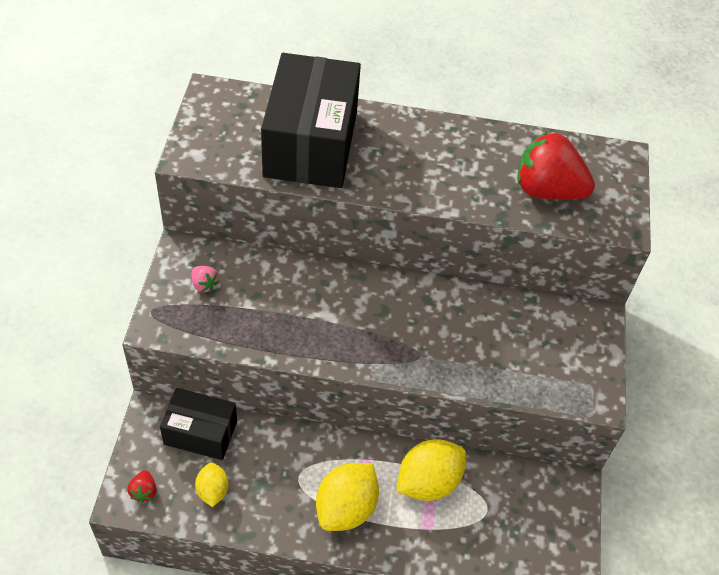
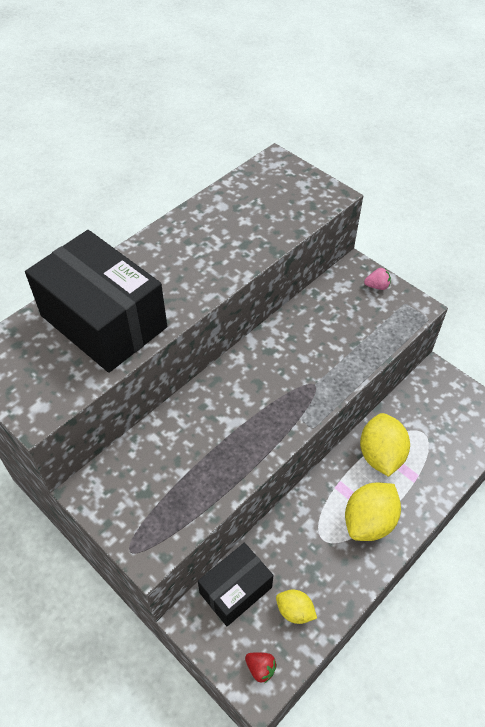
camera: 50 degrees left, 0 degrees up
(204, 284) = (136, 493): pink strawberry -> pink strawberry (377, 286)
(346, 508) = (369, 521): yellow lemon -> yellow lemon turned 60 degrees clockwise
(547, 190) = (271, 213): red strawberry -> none

